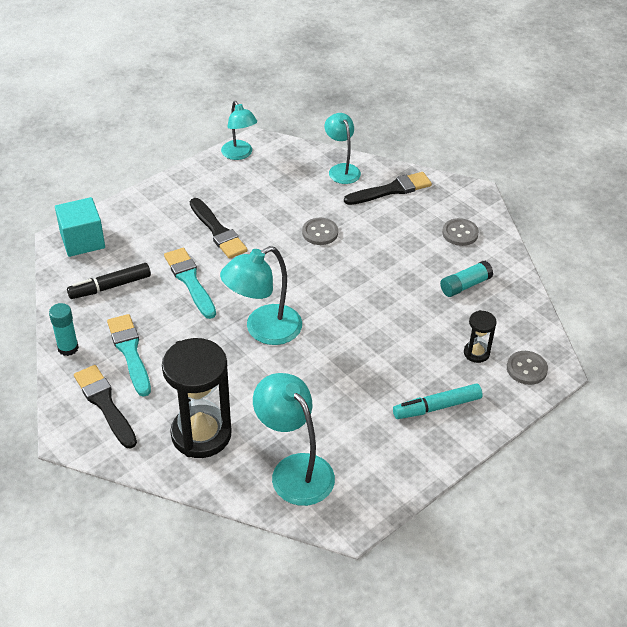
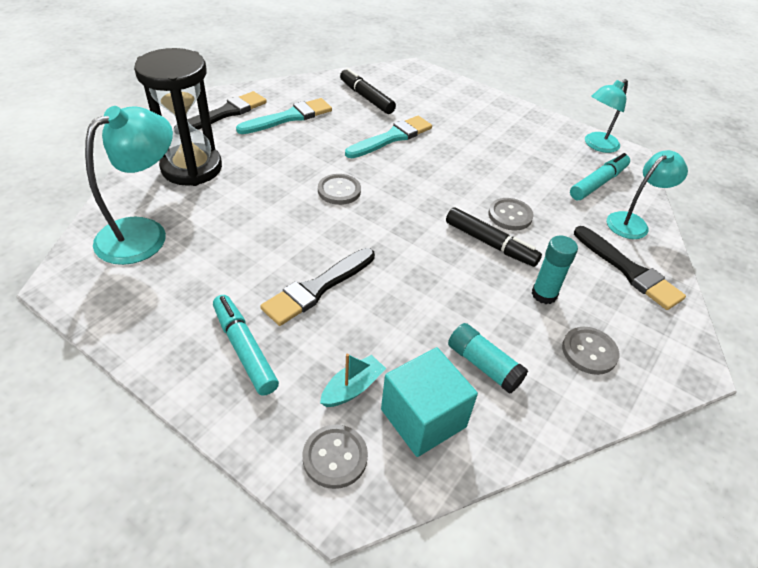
camera: 75 degrees right, 0 degrees up
(68, 348) = (286, 88): turquoise glue stick -> turquoise glue stick (544, 294)
(82, 240) = (417, 77): turquoise cube -> turquoise cube (423, 418)
(218, 231) = (470, 145): black brush -> black brush (317, 288)
(263, 330) = (339, 191): turquoise lamp -> grey button
(290, 171) = (598, 183): none -> turquoise marker
(350, 252) = (490, 243): none -> black marker
(476, 353) = (352, 388): black hourglass -> turquoise boat

